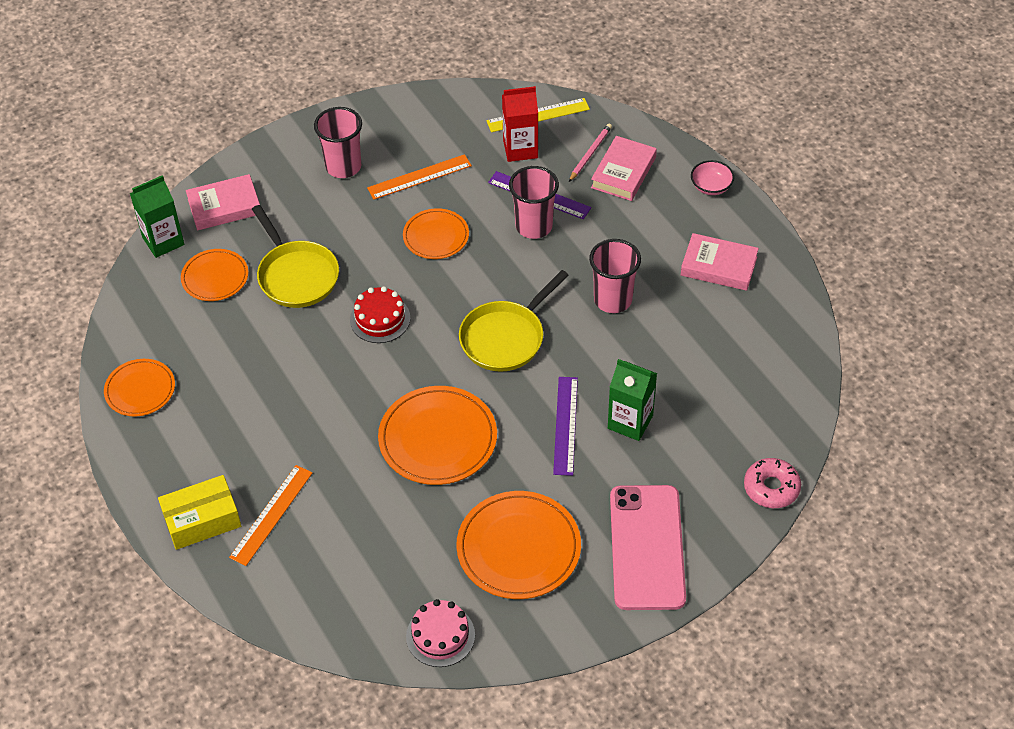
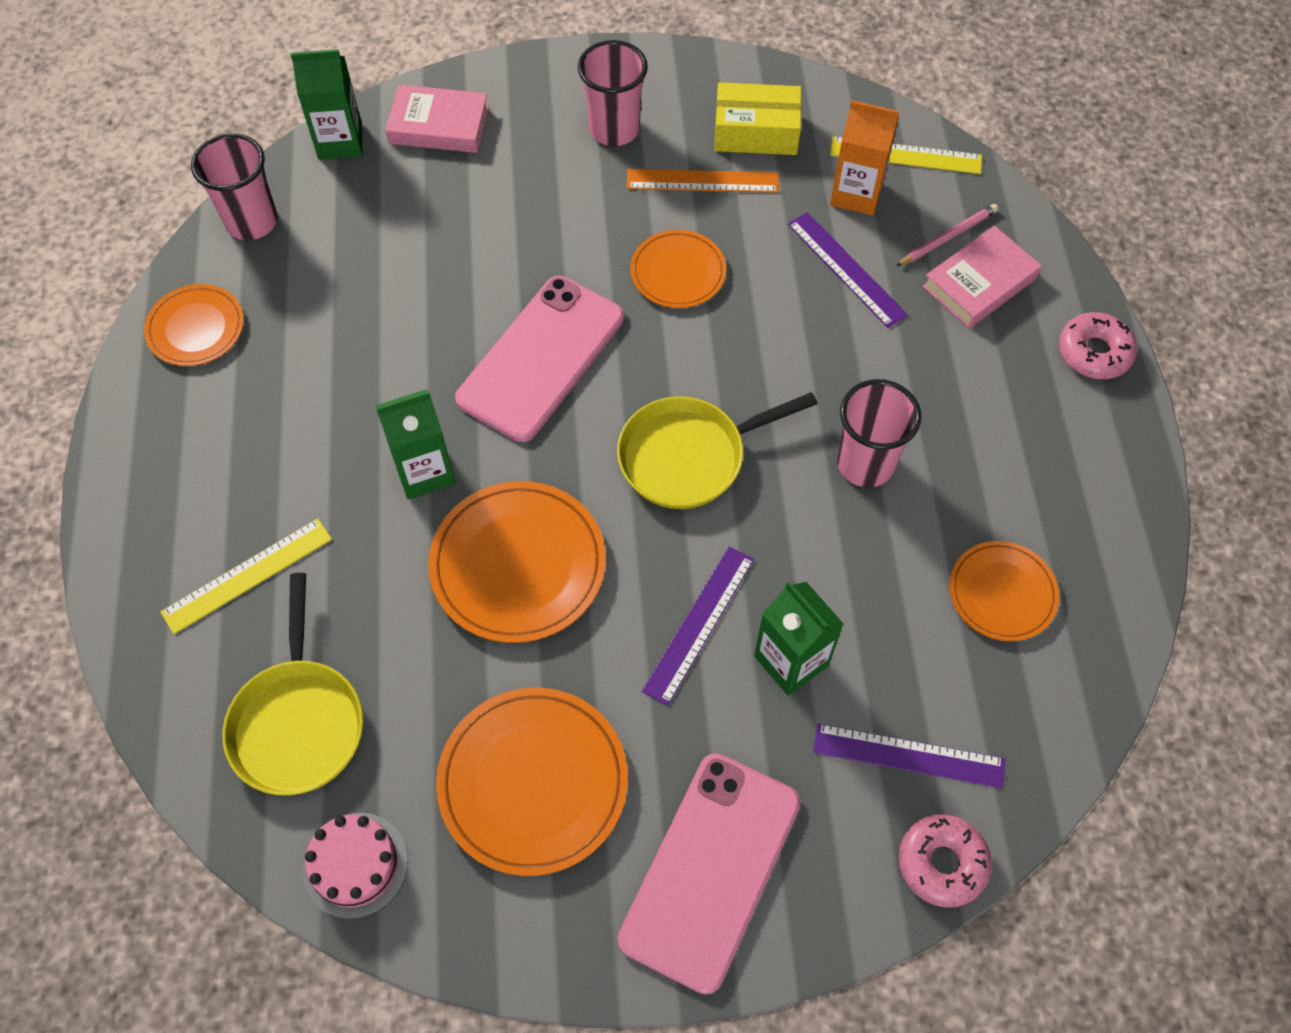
camera: 25 degrees right, 10 degrees up
(202, 520) = (160, 542): yellow box -> yellow box (756, 132)
(215, 277) = (372, 215): orange plate -> orange plate (1002, 593)
(271, 514) = (247, 575): orange ruler -> yellow ruler
(296, 275) = (471, 253): yellow pan -> yellow pan (298, 721)
(346, 412) = (424, 471): none -> green carton
(380, 319) = (541, 358): red cake -> pink phone
(520, 149) = (856, 194): red carton -> orange carton
(534, 226) = (814, 311): pink cup -> pink cup (252, 222)
(711, 186) = (1094, 352): pink bowl -> pink donut
(719, 266) = (1043, 477): pink book -> none
(723, 442) = (908, 755): none -> purple ruler

